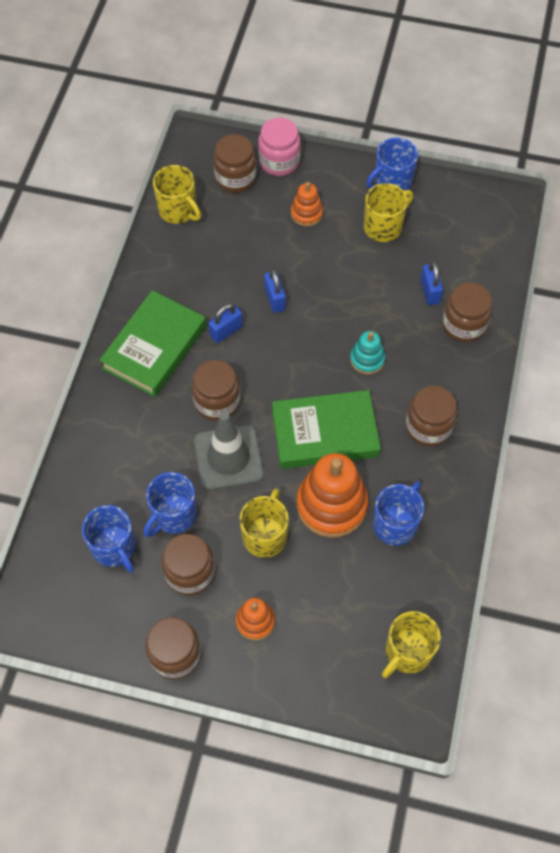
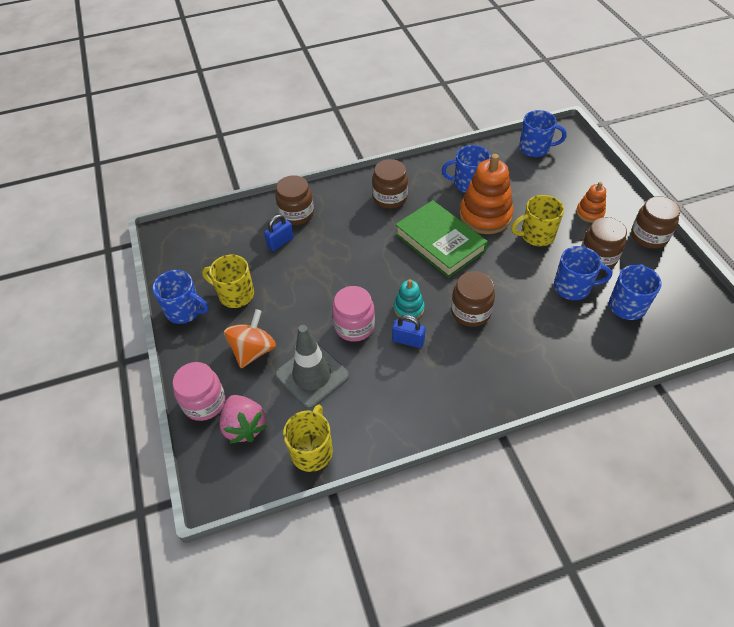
camera: 120 degrees left, 10 degrees down
(155, 347) = (462, 379): green book -> none
(228, 457) = (505, 281): grey traffic cone -> grey traffic cone (312, 375)
(235, 178) = (244, 426): brown jar -> pink strawberry
(274, 299) = (354, 326): blue padlock -> pink jar
(306, 213) = (253, 350): orange stacking toy -> orange spinning top
(367, 359) = (364, 248): turquoise stacking toy -> turquoise stacking toy (409, 308)
(407, 652) = (535, 148): yellow mug -> blue mug

